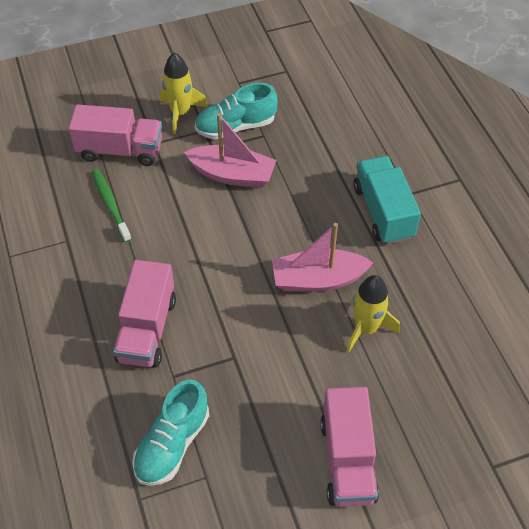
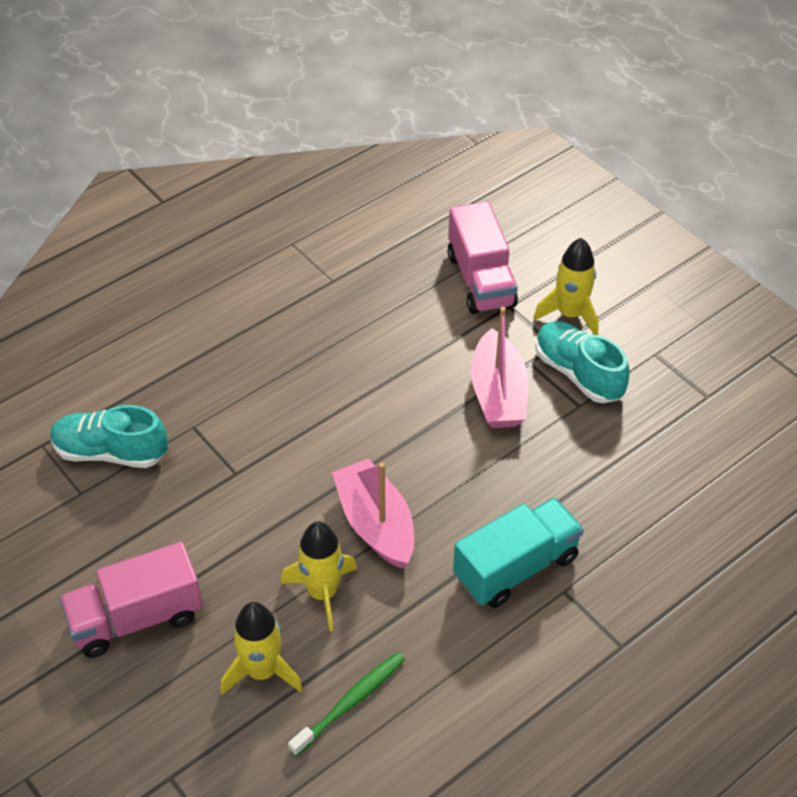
camera: 70 degrees right, 5 degrees down
(110, 204) = (398, 298): green toothbrush -> green toothbrush (350, 702)
(147, 329) = (243, 385): pink truck -> none
(421, 384) = (262, 671): none -> yellow rocket

